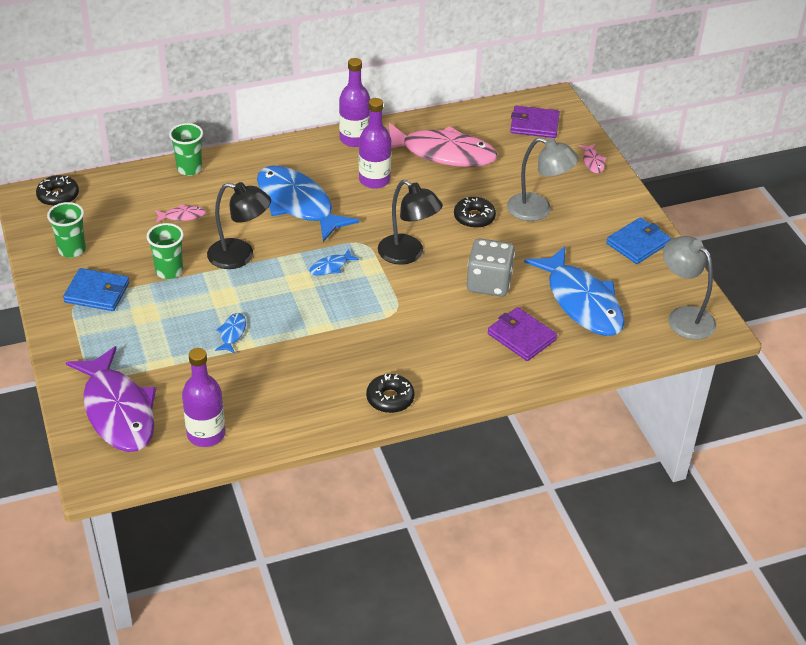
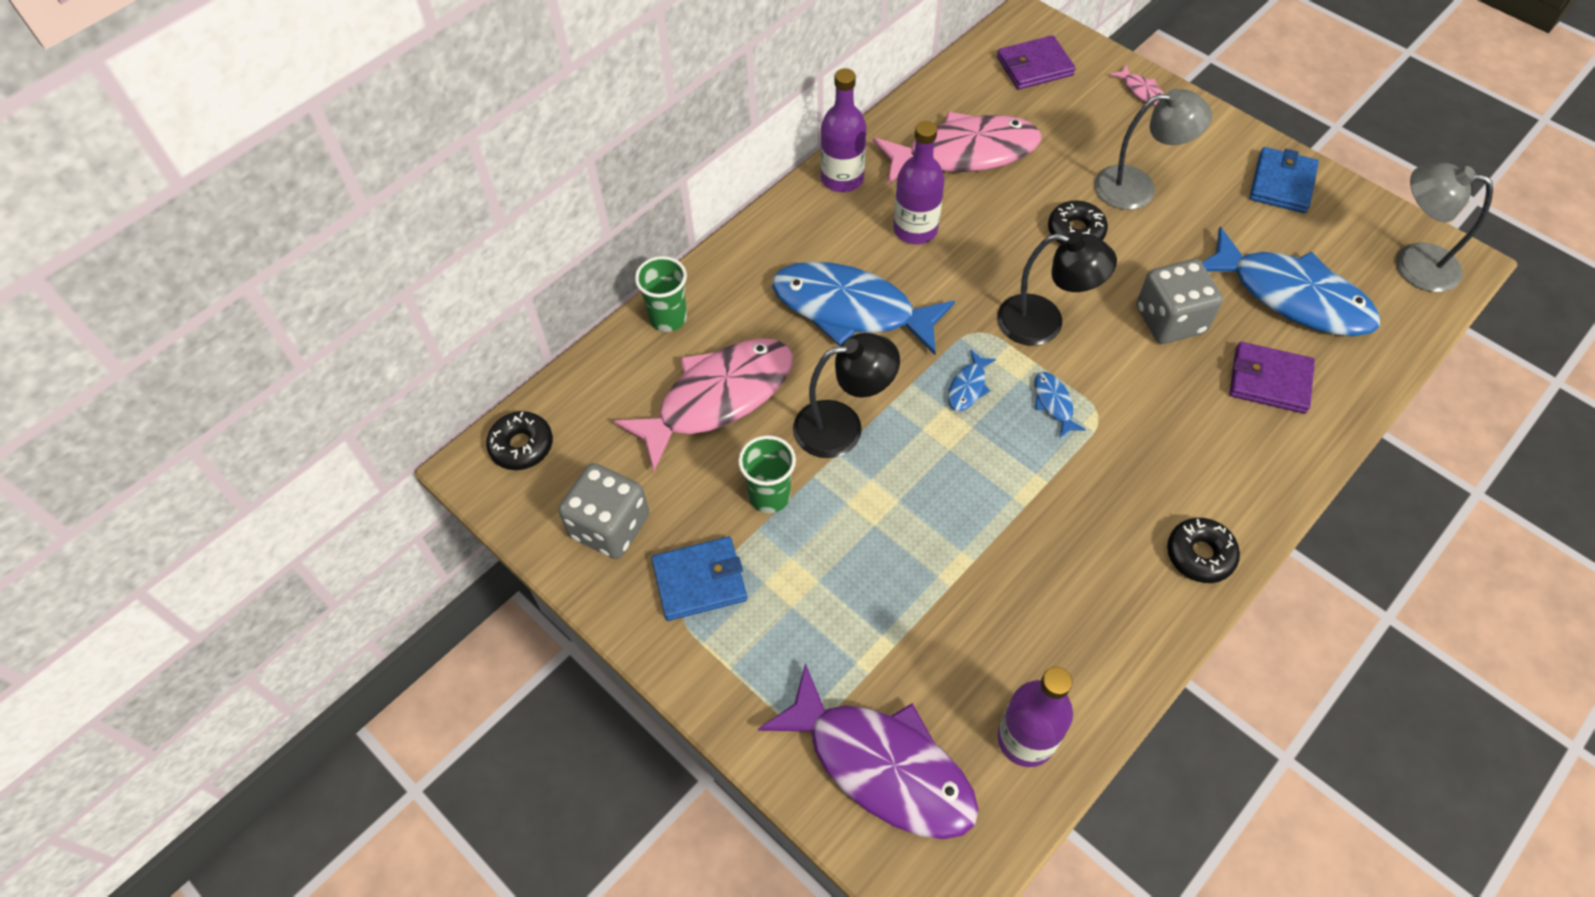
camera: 25 degrees left, 15 degrees up
(72, 250) = (610, 526): green cup -> grey dice
(182, 216) = (718, 398): pink fish -> pink fish, size x2.50
(232, 333) = (929, 555): blue fish -> blue fish (1054, 403)

